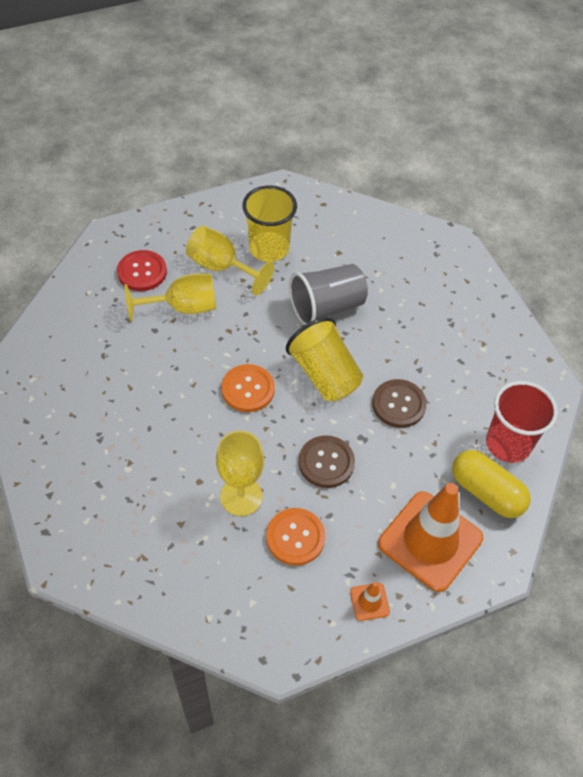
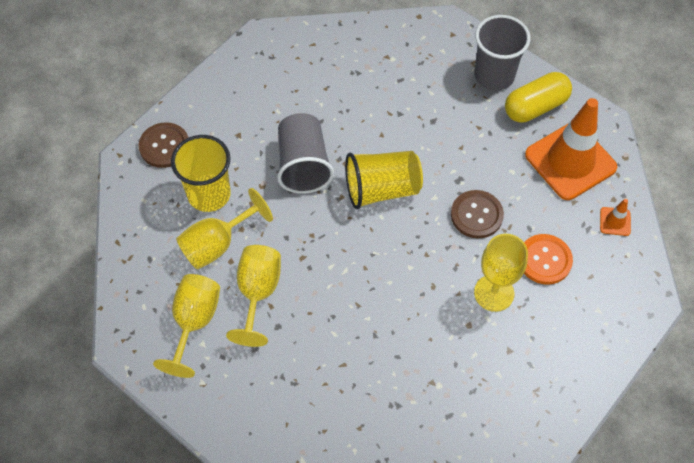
camera: 70 degrees left, 5 degrees up
(142, 272) = (194, 322): red button -> yellow goblet
(248, 389) = (378, 258): orange button -> none
(399, 404) = (432, 141): brown button -> brown button (164, 146)
(508, 444) = (494, 75): red cup -> grey cup

